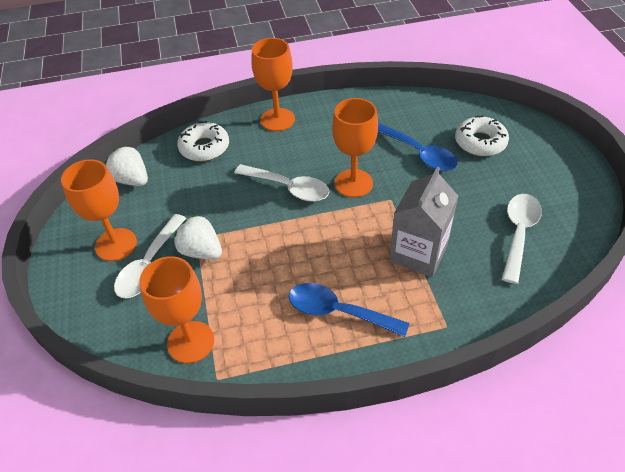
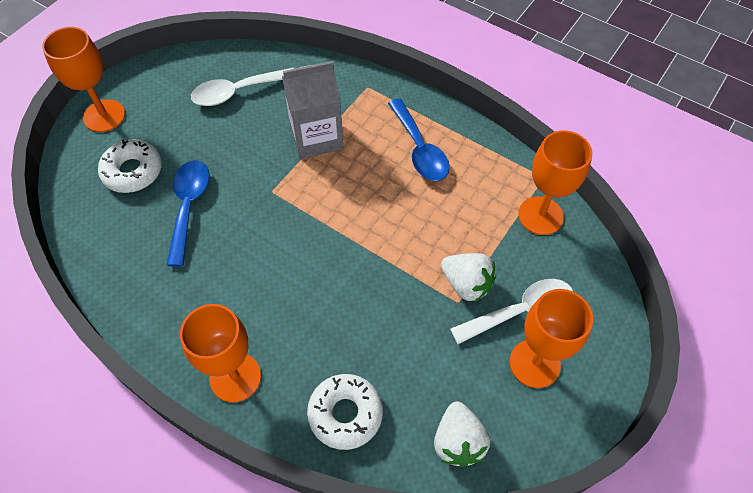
camera: 135 degrees left, 10 degrees up
(201, 251) = (466, 284): white strawberry -> white strawberry turned 45 degrees counterclockwise
(289, 188) = (329, 279): white spoon -> none
(353, 183) = (276, 231): orange goblet -> orange goblet (104, 116)

